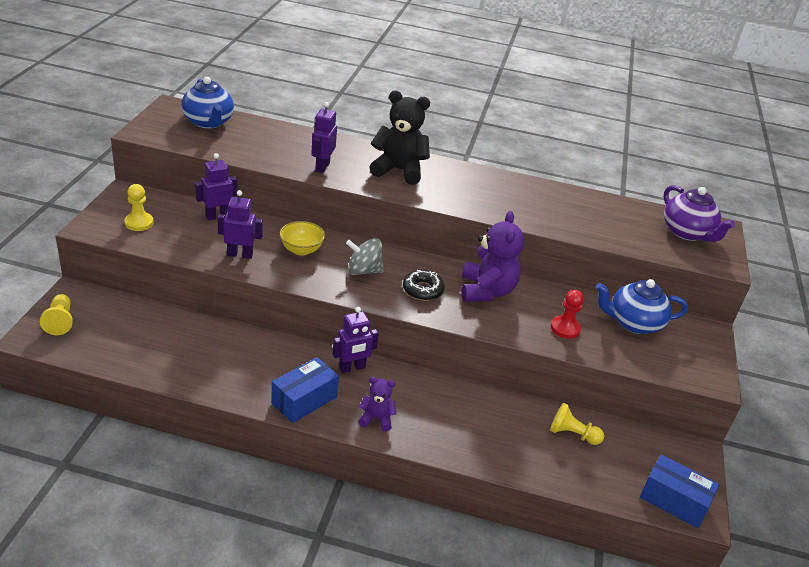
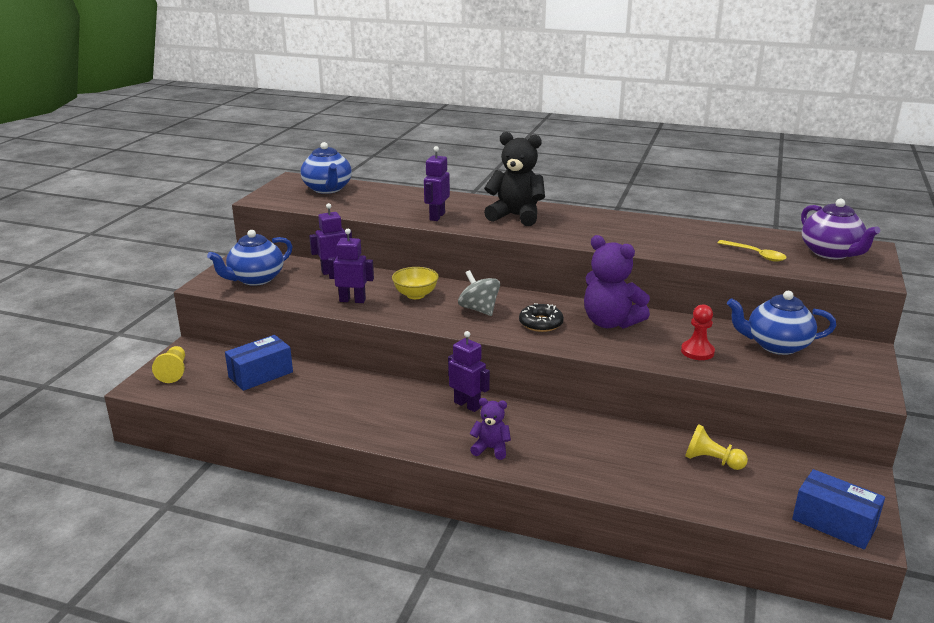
camera: 10 degrees right, 10 degrees down
(139, 223) = (255, 279): yellow pawn -> blue teapot
(304, 400) = (414, 433): blue box -> blue box (261, 374)
(352, 368) = (467, 405): purple robot -> purple robot turned 120 degrees counterclockwise
(363, 271) = (479, 309): grey spinning top -> grey spinning top turned 45 degrees clockwise
(486, 291) = (610, 322): purple teddy bear -> purple teddy bear turned 120 degrees clockwise
(622, 232) = (756, 255): none -> yellow spoon

